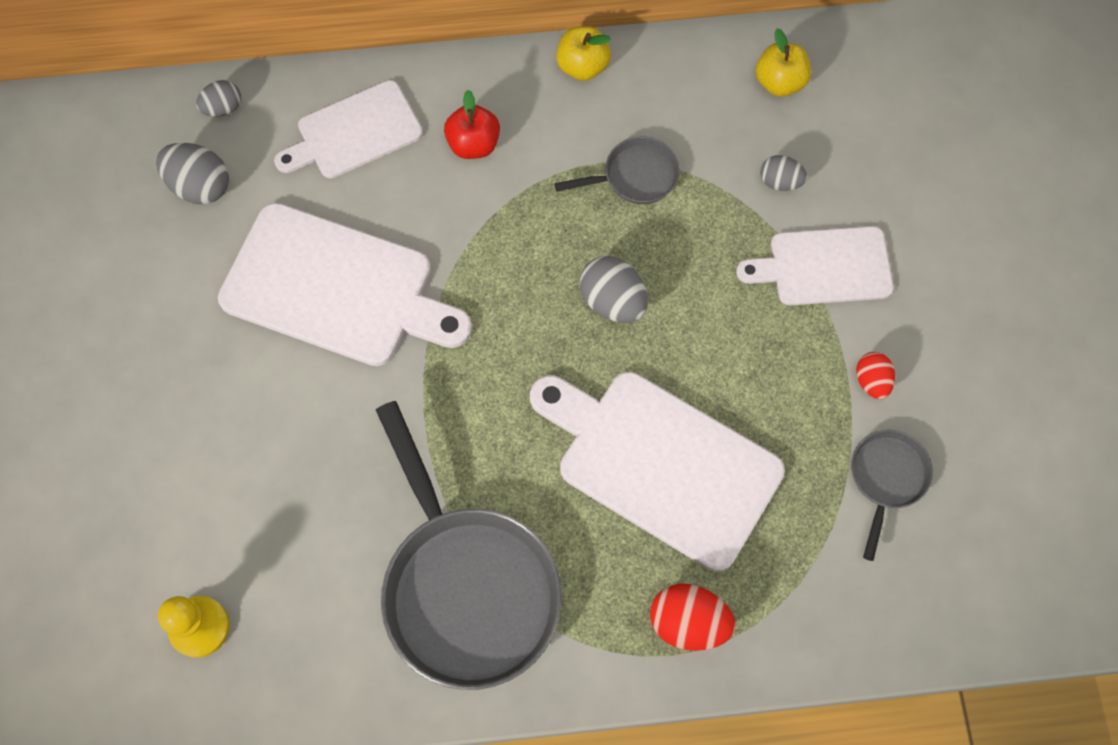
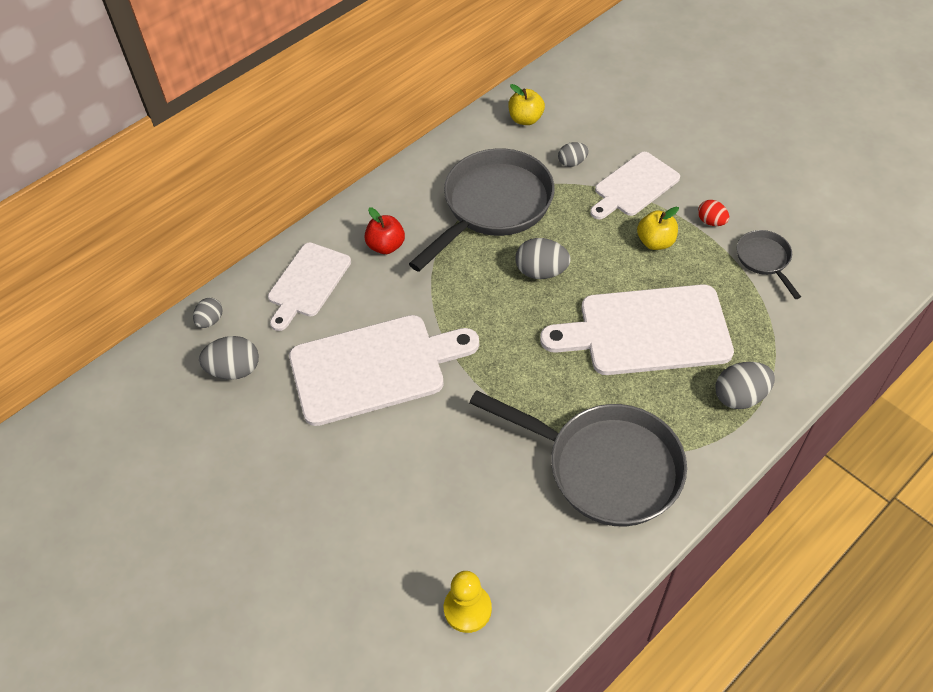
camera: 35 degrees left, 15 degrees down
(582, 66) = (411, 173): yellow apple -> yellow apple (655, 242)
(635, 176) = (493, 206): grey pan -> grey pan, size x2.12
(688, 622) = (740, 396): red egg -> grey egg

